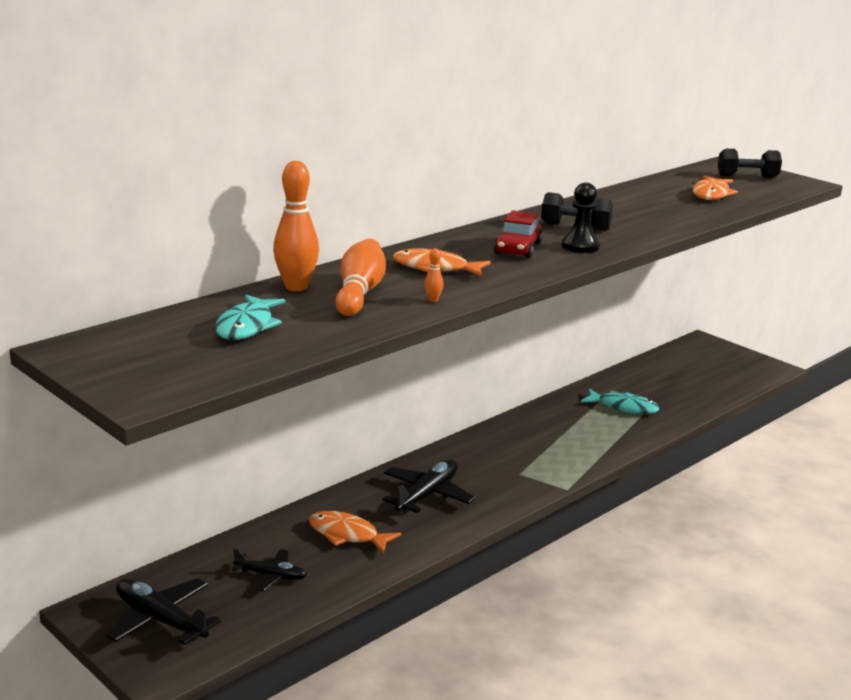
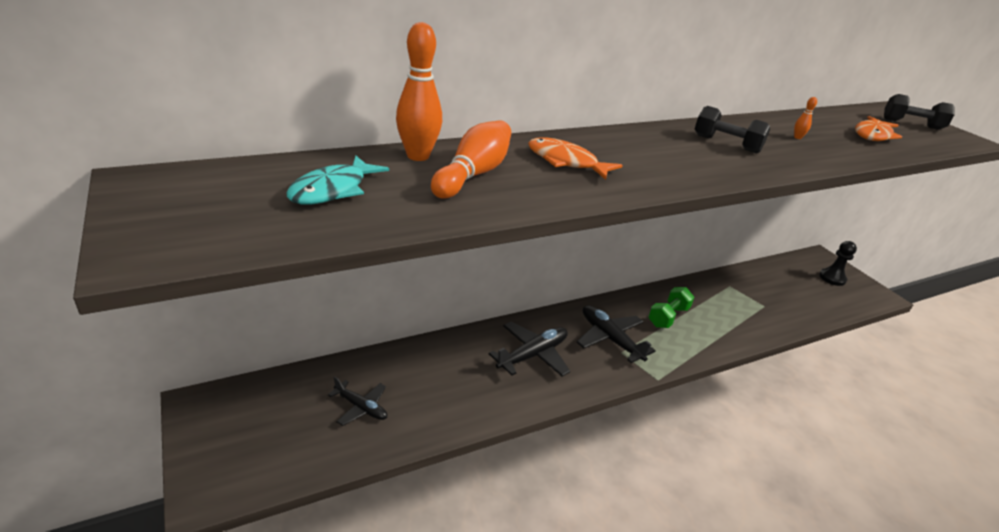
camera: 15 degrees right, 10 degrees up
(160, 620) = (244, 431): black plane -> black plane (610, 339)
(347, 535) = (446, 380): orange fish -> none
(433, 300) = (542, 196): orange bowling pin -> orange bowling pin (797, 137)
(517, 248) = (659, 156): red car -> none
(556, 432) = (668, 317): none -> green dumbbell
(580, 246) = (724, 165): black pawn -> black pawn (832, 278)
(624, 407) = (735, 305): turquoise fish -> none

